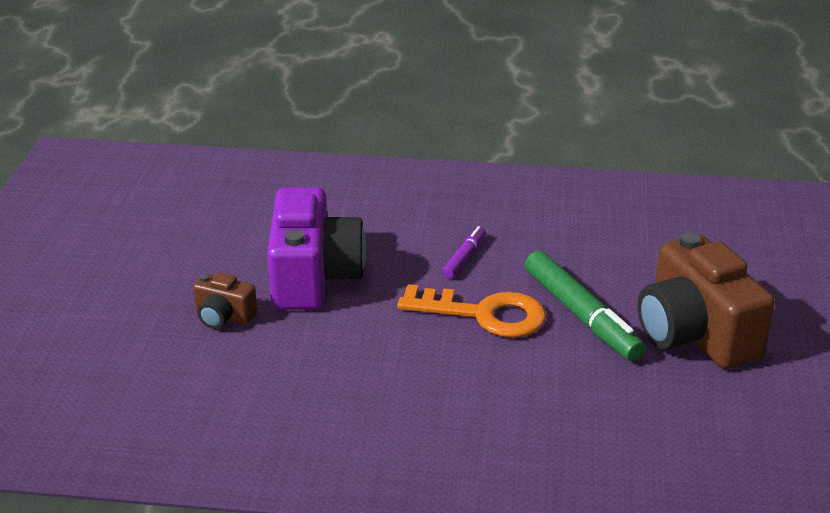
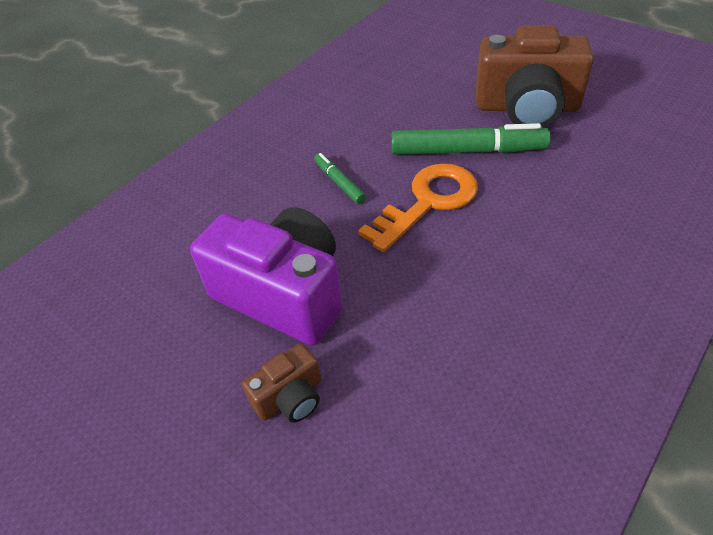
camera: 55 degrees left, 15 degrees up
(464, 257) = (339, 182): purple marker -> green marker

